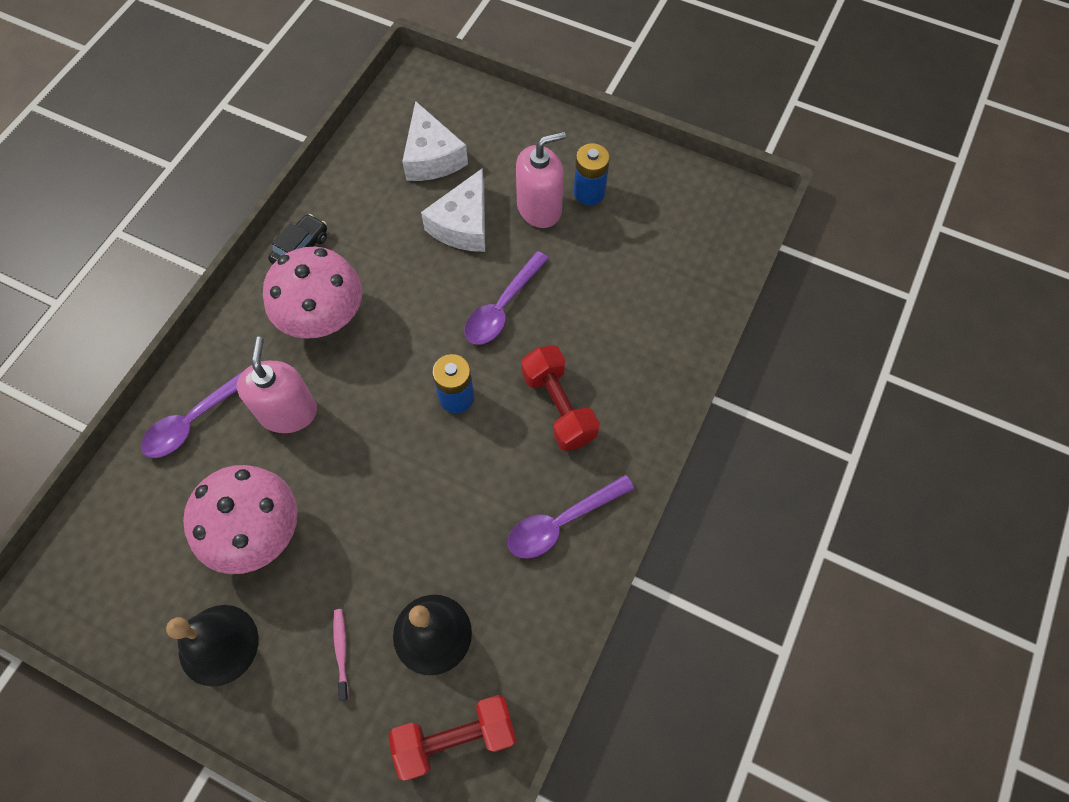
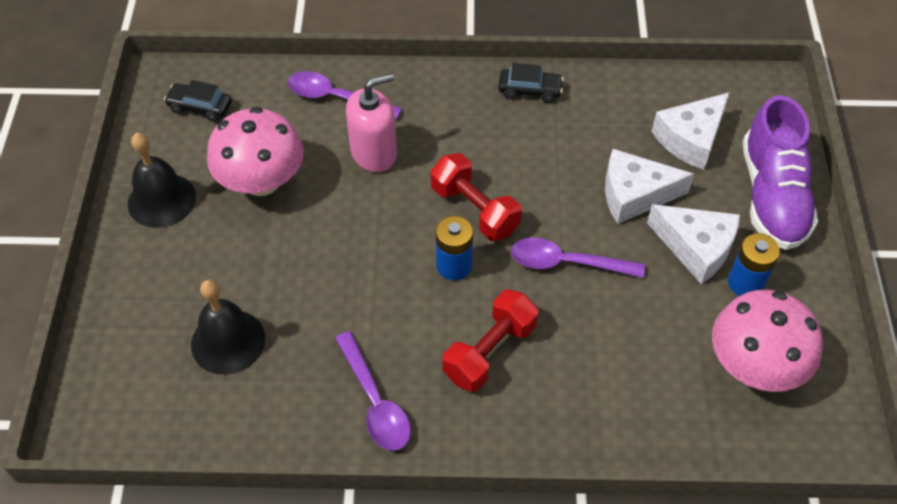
camera: 65 degrees right, 10 degrees down
(116, 560) = (200, 107): none -> black car
(323, 316) = (475, 135): pink mushroom -> pink mushroom (755, 365)
(341, 651) = (187, 283): pink toothbrush -> none
(455, 738) = (146, 397): red dumbbell -> red dumbbell (474, 210)
(520, 133) = (772, 196): none -> purple shoe
(539, 208) = (696, 248): pink soap dispenser -> white cheese
(562, 522) = (375, 401): purple spoon -> purple spoon turned 150 degrees counterclockwise

